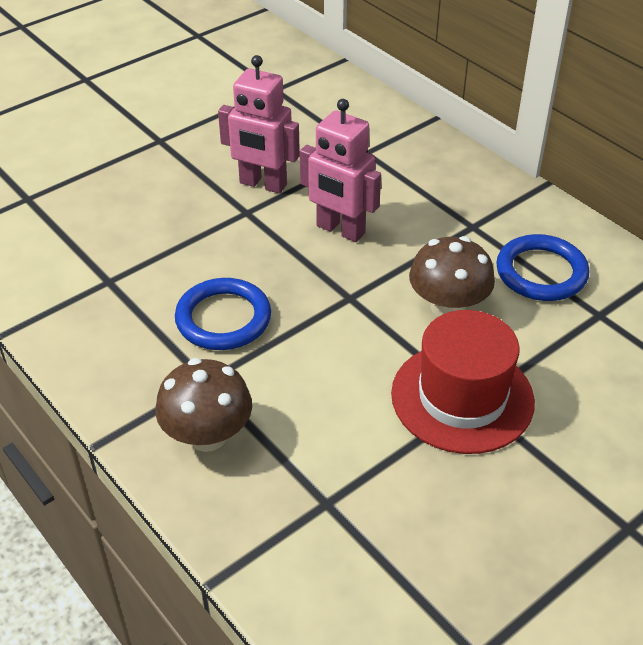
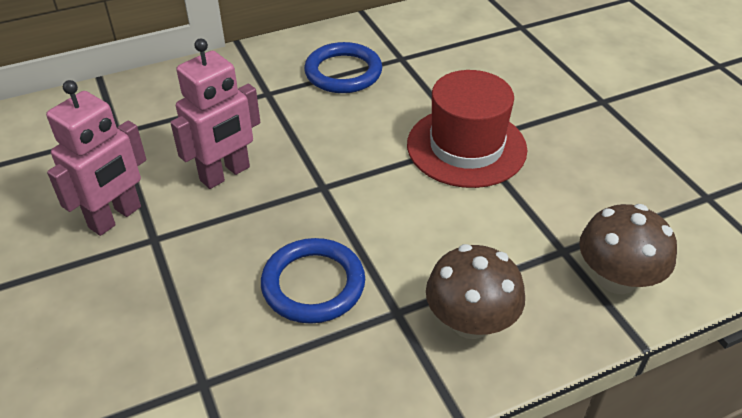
camera: 75 degrees left, 0 degrees up
(448, 307) = (361, 130): brown mushroom -> brown mushroom (616, 278)

